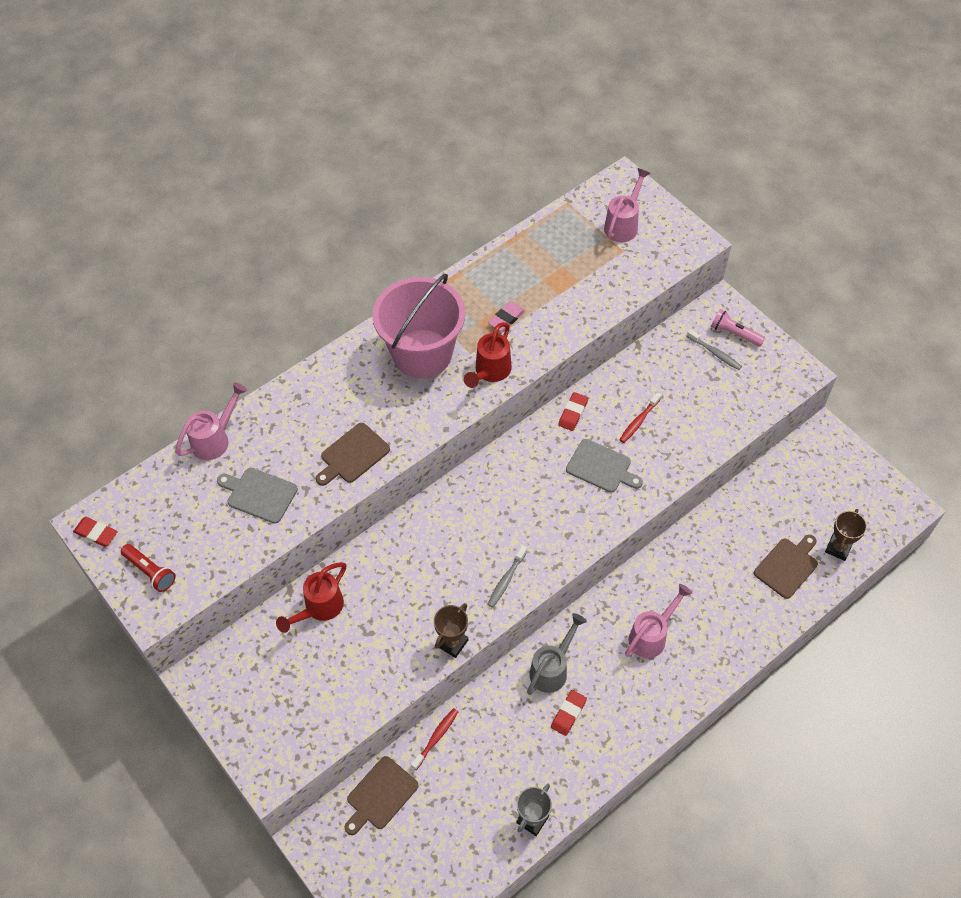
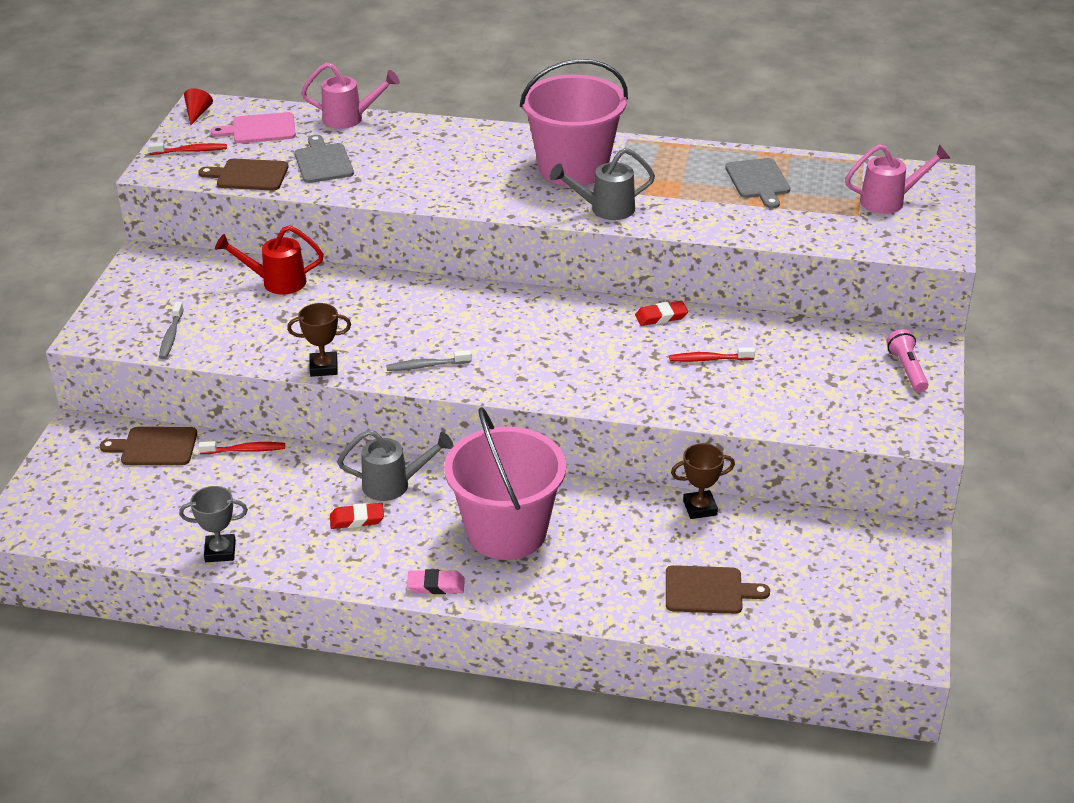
camera: 50 degrees right, 20 degrees down
(96, 533) = (197, 113): red eraser -> red cone
(150, 571) = (191, 151): red flashlight -> red toothbrush
(167, 505) = (260, 129): none -> pink cutting board
(353, 455) = (420, 185): brown cutting board -> brown cutting board (249, 175)
(490, 372) = (604, 209): red watering can -> grey watering can
(506, 318) = (677, 190): pink eraser -> pink eraser (436, 585)
(601, 467) = (623, 362): grey cutting board -> grey cutting board (758, 181)
(652, 635) = (507, 532): pink watering can -> pink bucket
(715, 353) = (863, 368): grey toothbrush -> grey toothbrush (171, 336)
(838, 548) = (781, 619): brown trophy -> brown trophy (700, 508)

